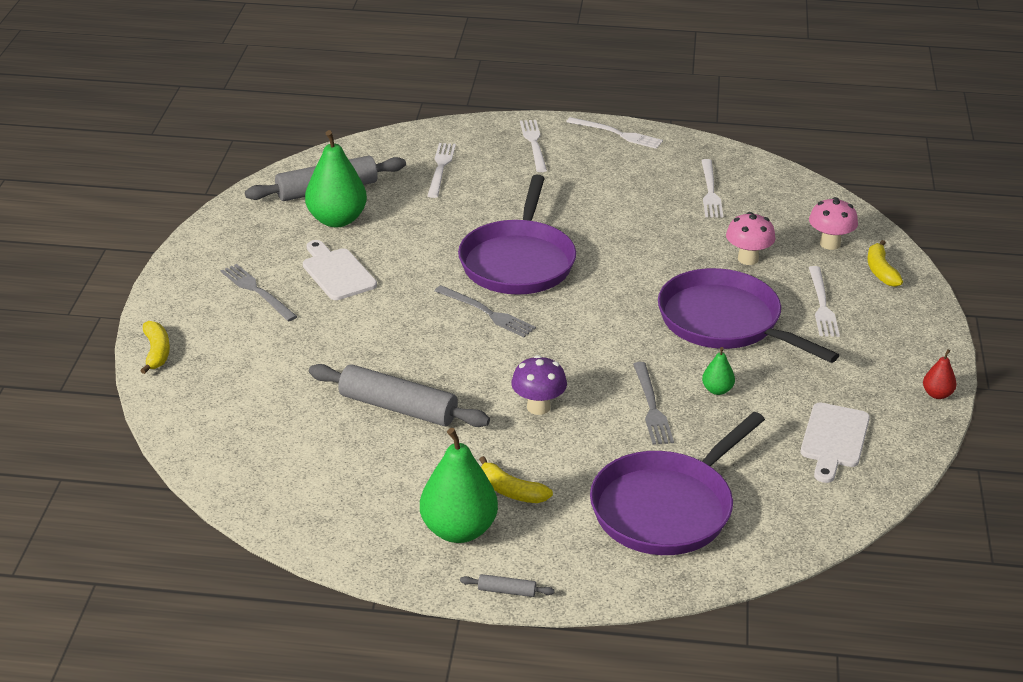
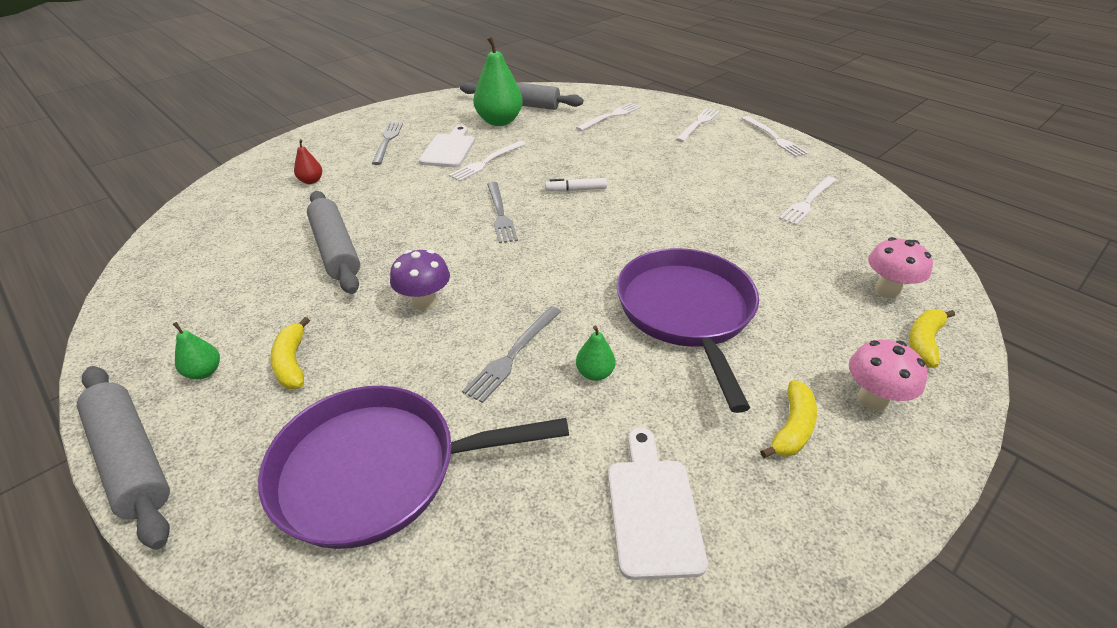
camera: 40 degrees right, 5 degrees up
(156, 352) = (279, 151): yellow banana -> yellow banana (792, 428)
(458, 530) = (204, 372): green pear -> green pear, size x0.47
(507, 591) = (131, 459): grey rolling pin -> grey rolling pin, size x2.37
(518, 262) = (576, 190): purple pan -> white marker
(748, 259) = (779, 268): pink mushroom -> pink mushroom (872, 399)
(822, 304) = (813, 344): white fork -> white fork (487, 162)
(834, 439) = (652, 509): white cutting board -> white cutting board turned 120 degrees clockwise
(937, 394) = (858, 533): red pear -> red pear (311, 181)

